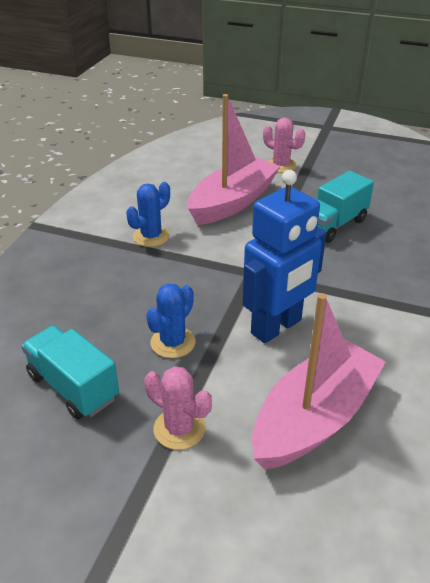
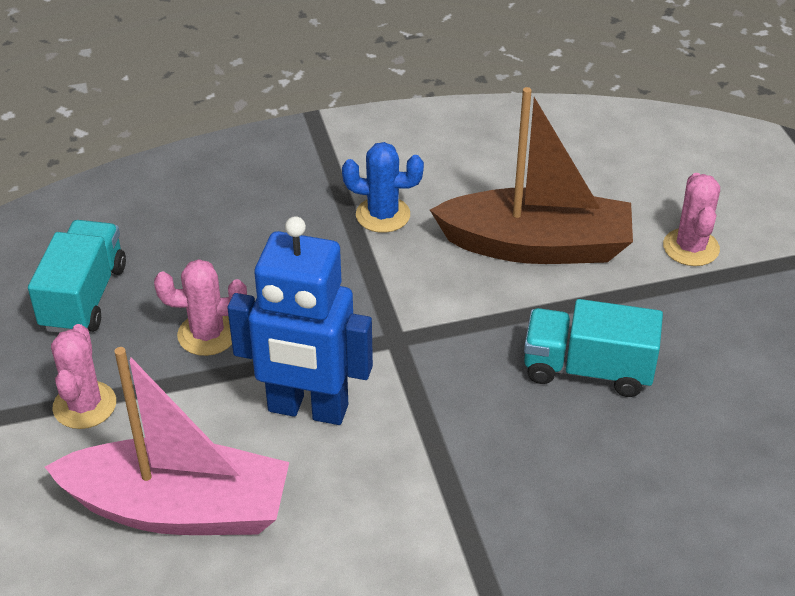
camera: 55 degrees right, 5 degrees up
(173, 342) = (207, 334): blue cactus -> pink cactus
(232, 202) = (536, 246): pink boat -> brown boat

